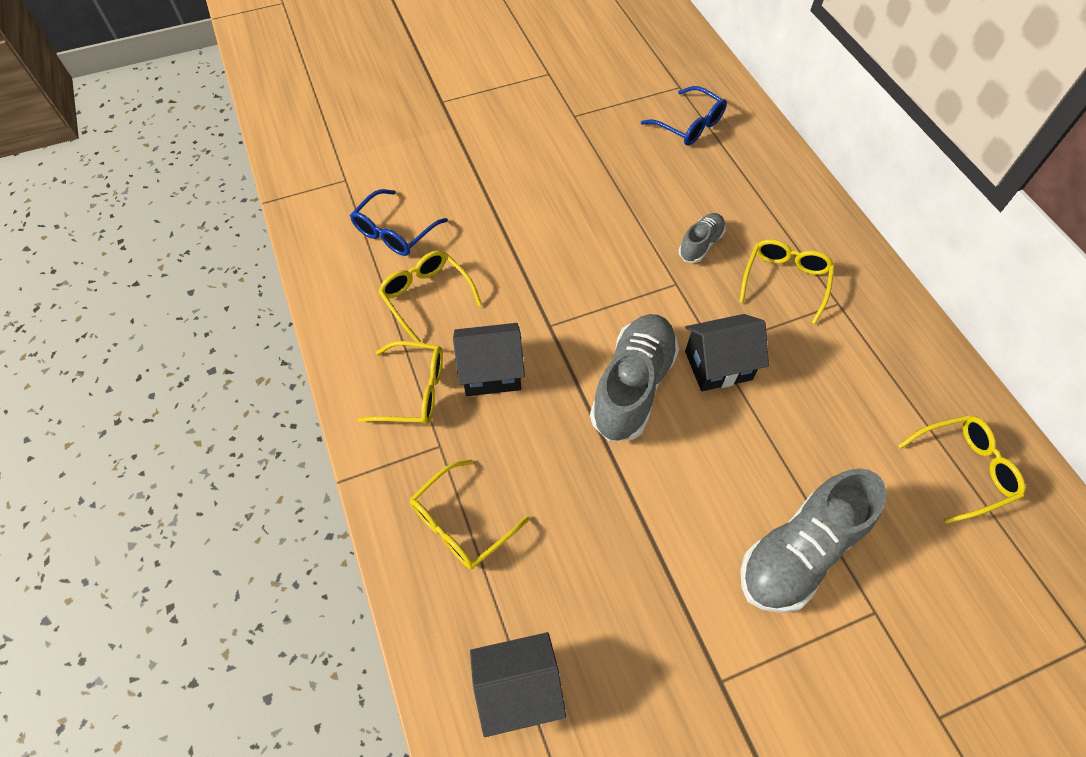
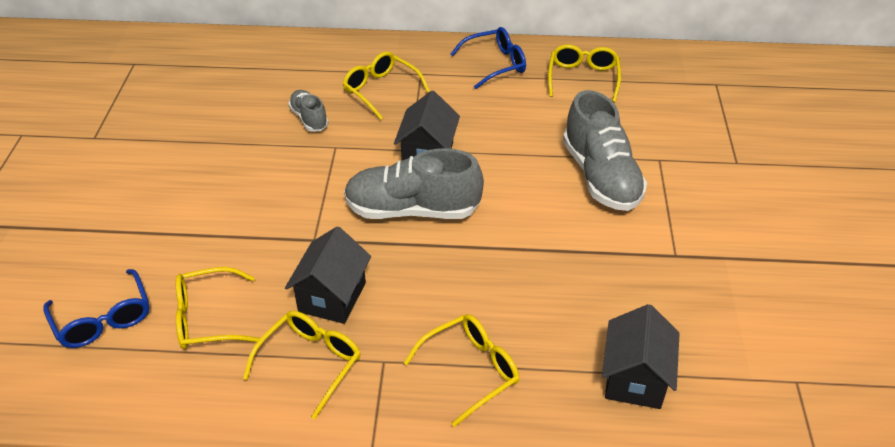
camera: 65 degrees left, 15 degrees down
(461, 524) = (471, 370): yellow glasses -> yellow glasses turned 105 degrees counterclockwise
(632, 386) = (412, 210): grey shoe -> grey shoe turned 45 degrees counterclockwise
(689, 125) = (182, 75): blue glasses -> blue glasses (495, 64)

